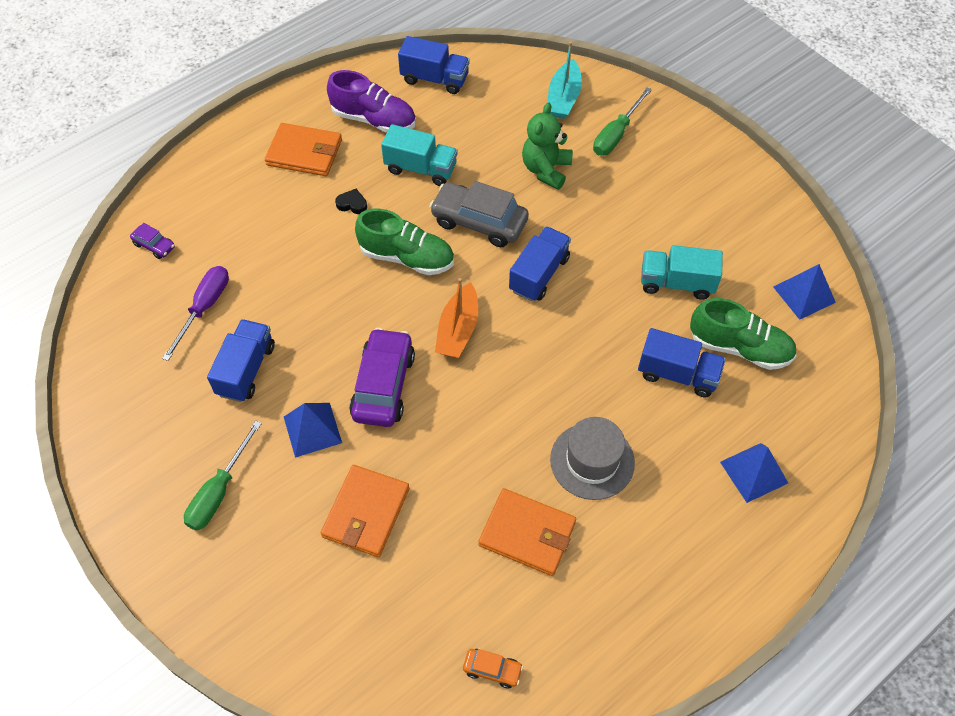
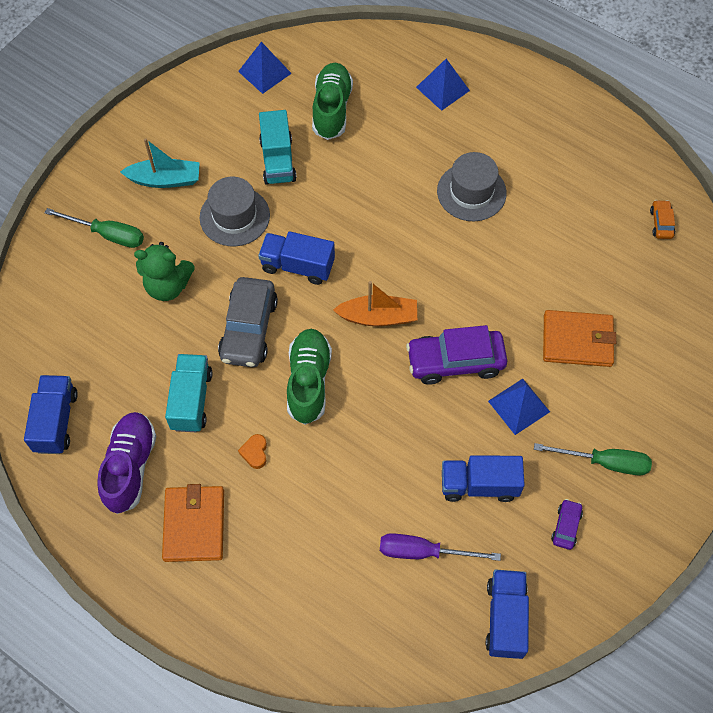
camera: 105 degrees left, 5 degrees up
(154, 245) = (362, 638): purple car -> purple car (566, 526)
(352, 204) = (255, 452): black heart -> orange heart
(527, 534) = (549, 223): orange wallet -> none
(563, 98) = (64, 289): turquoise boat -> turquoise boat (165, 179)
(613, 233) = (234, 216): none -> grey hat
(677, 374) = (371, 147): blue truck -> blue truck (505, 618)

